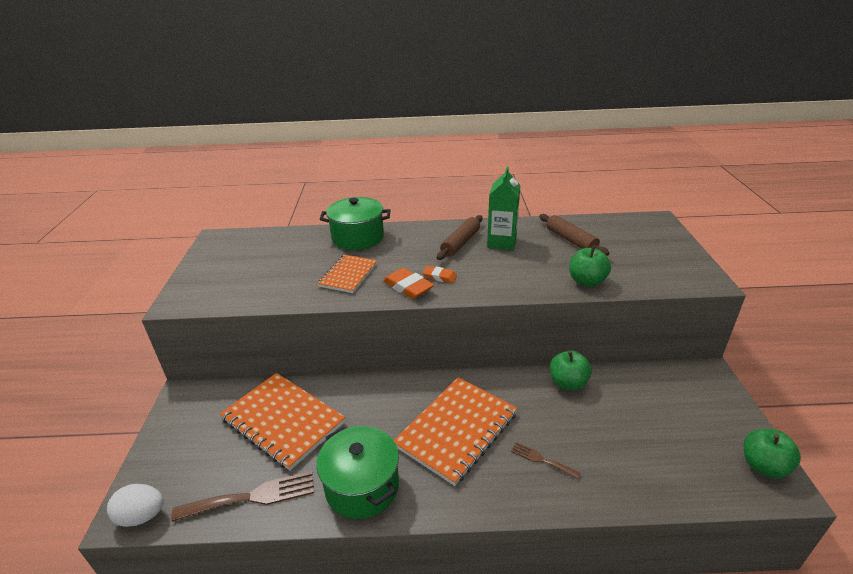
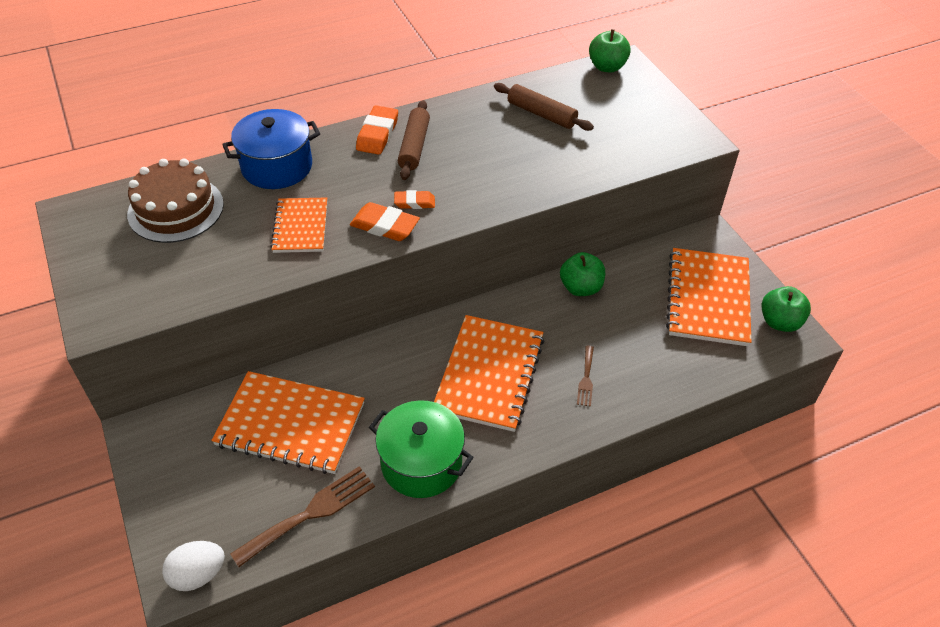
camera: 25 degrees left, 15 degrees up
(277, 248) = (176, 209): none -> brown cake
(358, 237) = (277, 167): green pot -> blue pot
(439, 231) = (377, 134): none -> orange eraser
(501, 242) = (463, 135): green carton -> none
(542, 460) = (586, 378): brown fork -> brown fork turned 90 degrees counterclockwise
(586, 281) = (580, 170): green apple -> green apple (607, 67)
(689, 423) = (708, 299): none -> orange notebook

